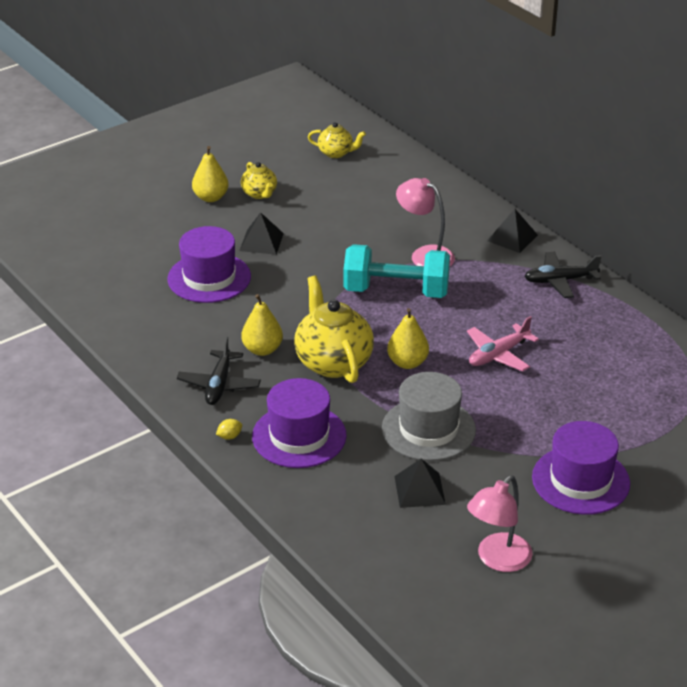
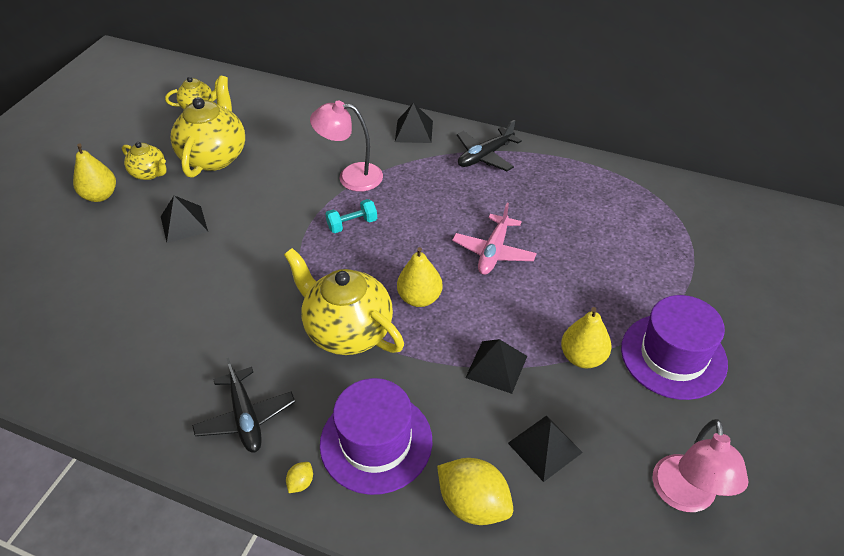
camera: 30 degrees left, 10 degrees up
(209, 278) = (153, 287): purple hat -> none
(262, 349) = (265, 349): yellow pear -> yellow pear (582, 357)
(321, 199) = (215, 156): none -> yellow teapot
(338, 497) = (473, 504): none -> yellow lemon
(396, 291) = (352, 224): turquoise dumbbell -> turquoise dumbbell, size x0.45
(428, 429) = (496, 366): grey hat -> black pyramid

